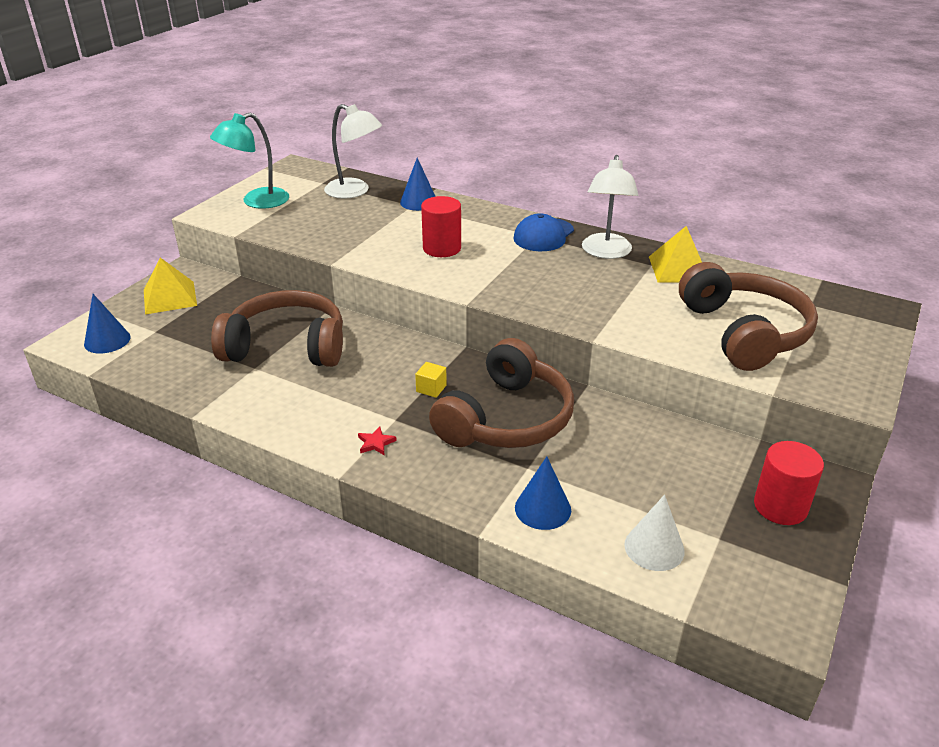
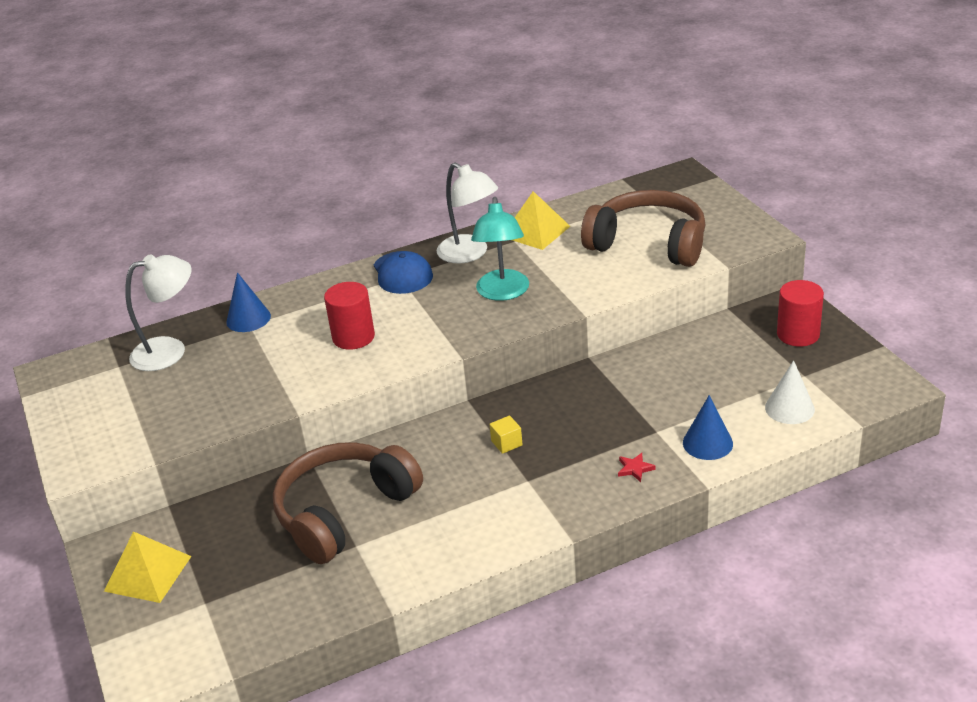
camera: 50 degrees left, 0 degrees up
(107, 340) = (179, 647): blue cone -> none
(257, 201) = (98, 425): turquoise lamp -> turquoise lamp (503, 293)
(375, 443) = (548, 503): red star -> red star (635, 469)
(506, 419) = (588, 417): brown headphones -> none

